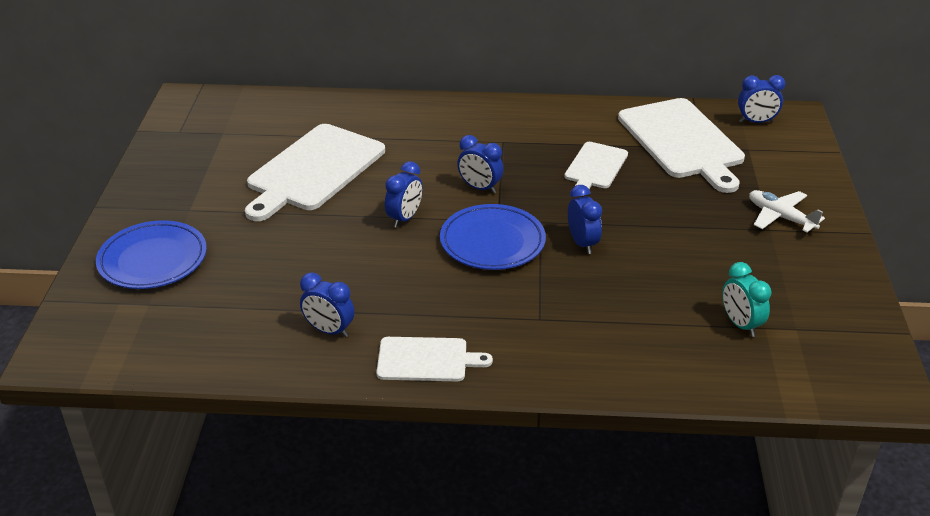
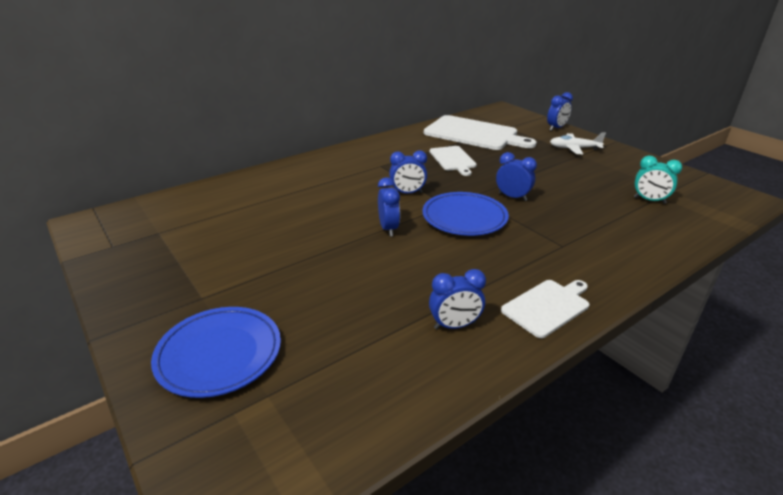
camera: 40 degrees left, 5 degrees down
(313, 170) = (275, 227): white cutting board -> none
(756, 122) = (491, 116): blue clock -> blue clock (556, 128)

